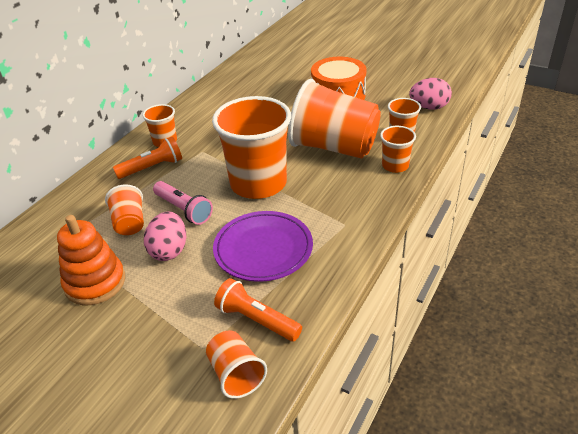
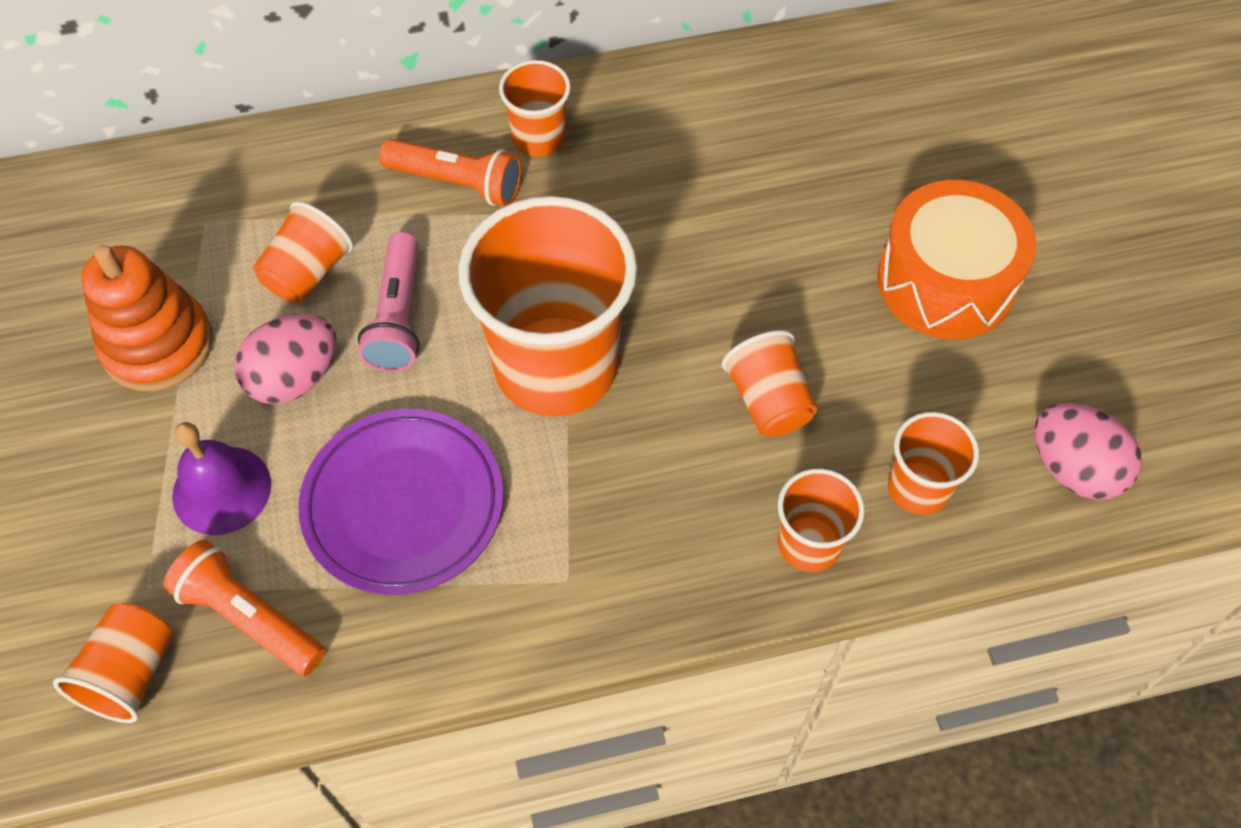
camera: 45 degrees right, 20 degrees up
(188, 298) = (221, 490): none -> purple bell
(256, 320) = (249, 618): orange flashlight -> orange flashlight turned 45 degrees counterclockwise
(334, 147) = (768, 401): orange cup -> orange cup, size x0.48

